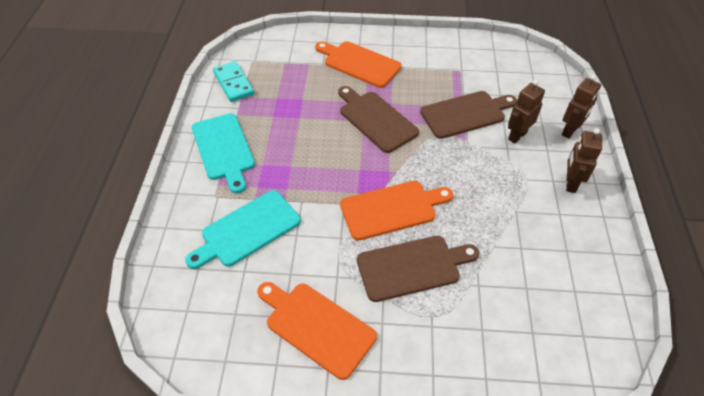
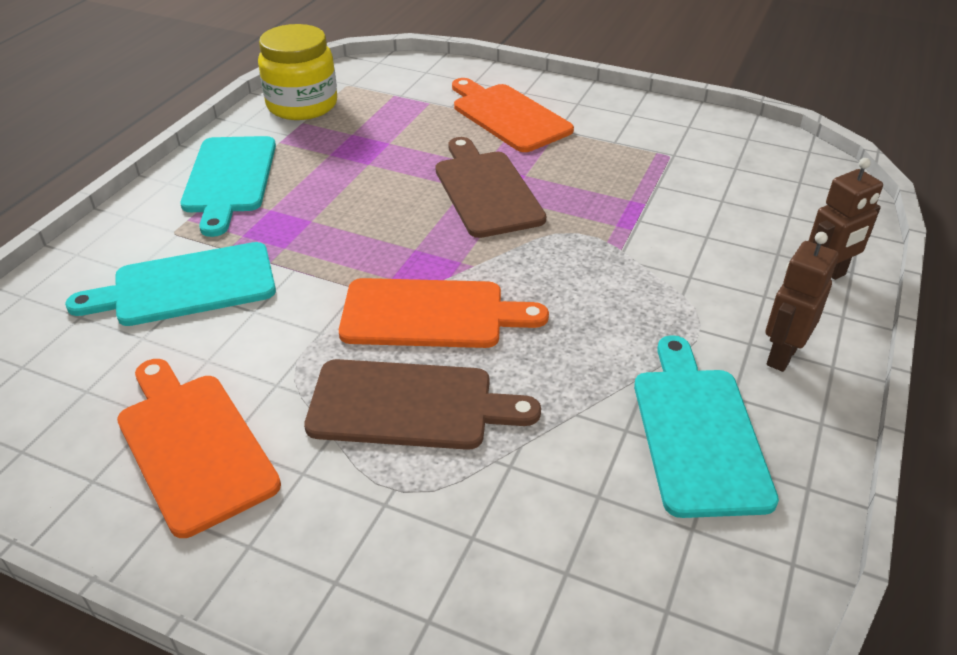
camera: 20 degrees right, 10 degrees down
(233, 83) = (302, 105): turquoise domino -> yellow jar
(465, 114) = (643, 213): brown cutting board -> none
(517, 136) = (719, 263): brown robot -> none
(553, 239) = (698, 432): none -> turquoise cutting board

